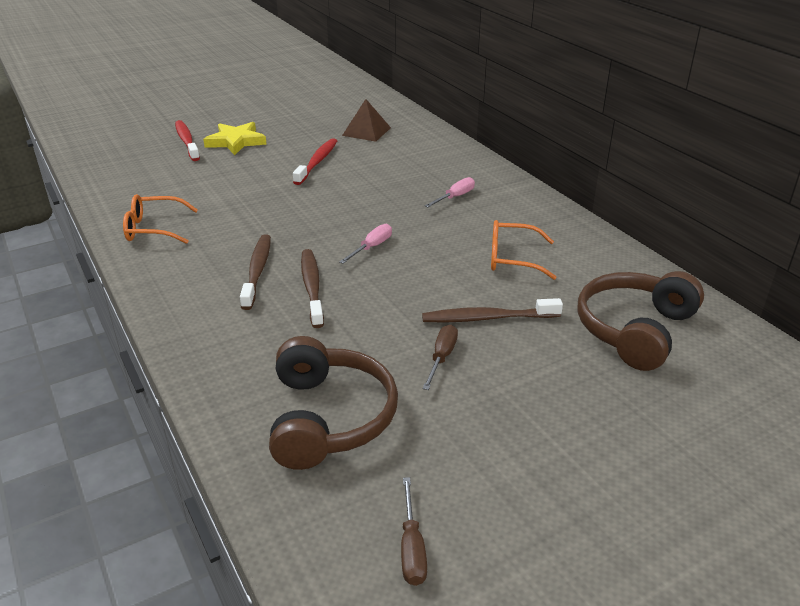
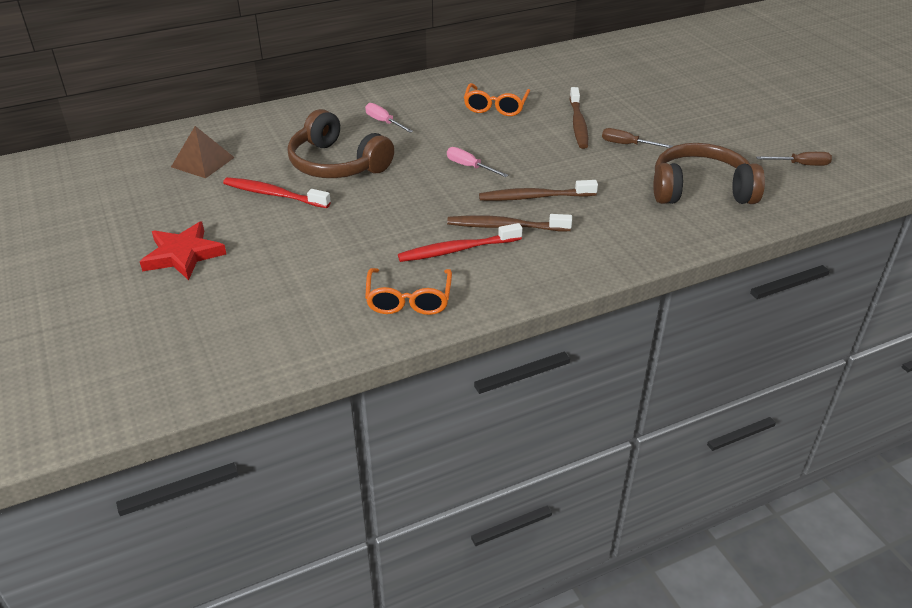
camera: 85 degrees left, 5 degrees up
(187, 141) = (158, 297): red toothbrush -> red toothbrush (457, 250)
(236, 141) = (183, 255): yellow star -> red star
(634, 330) = (590, 77): brown headphones -> brown headphones (337, 164)

